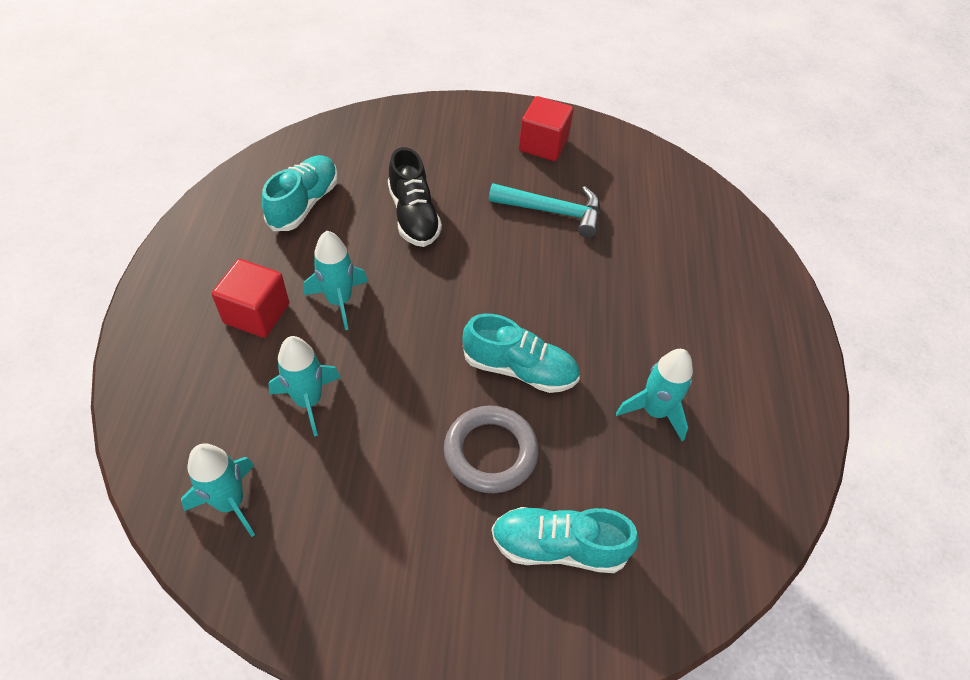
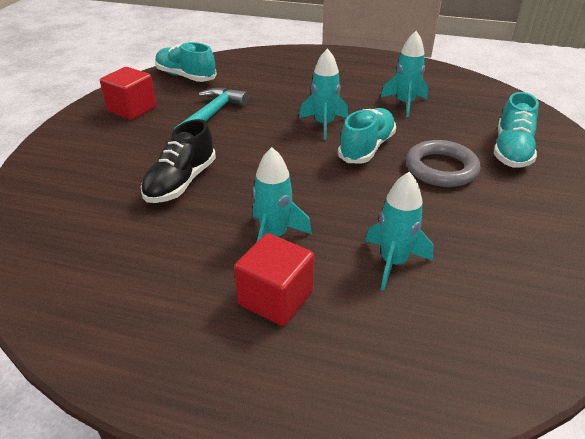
camera: 75 degrees left, 15 degrees down
(230, 502) = (511, 321): turquoise rocket -> turquoise rocket (323, 124)
(304, 204) = (123, 255): turquoise shoe -> turquoise shoe (186, 76)
(413, 216) = (181, 182): black shoe -> black shoe turned 120 degrees clockwise

